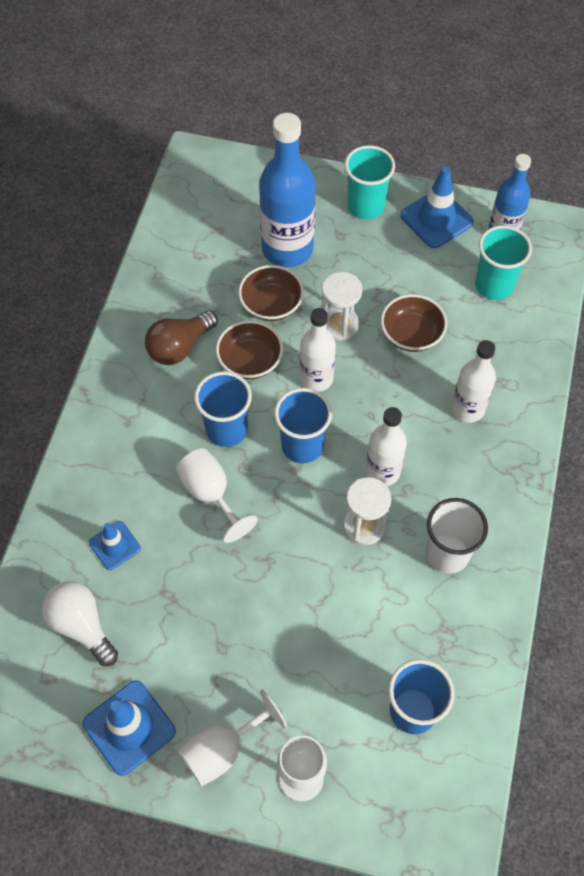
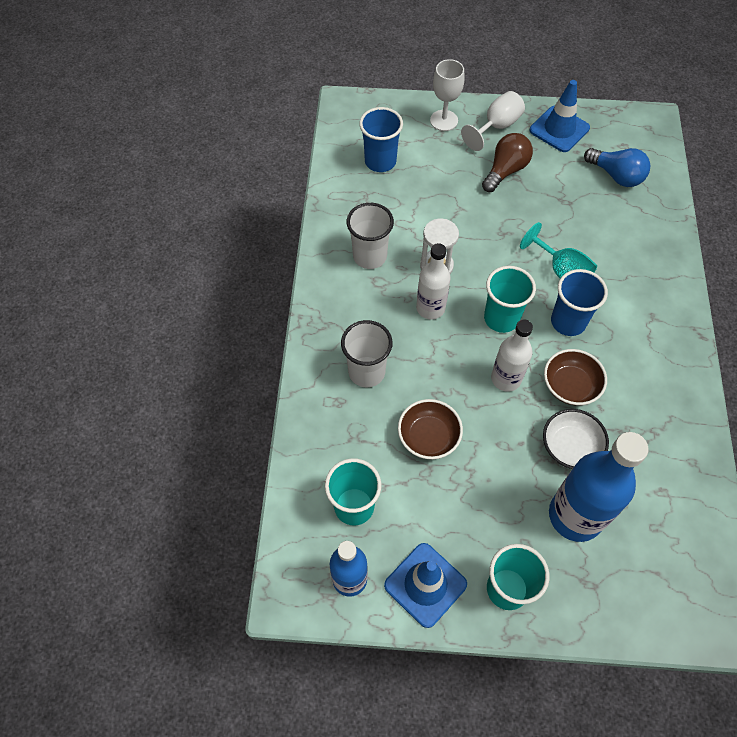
camera: 170 degrees right, 0 degrees up
(82, 626) = (616, 176): white light bulb -> blue light bulb
(115, 545) = (618, 226): blue traffic cone -> none
(179, 347) = (638, 389): brown light bulb -> brown light bulb (505, 171)
(211, 494) = (561, 271): white goblet -> turquoise goblet
(271, 304) = (570, 447): brown bowl -> white bowl
(302, 446) = (501, 318): blue cup -> turquoise cup
(339, 325) = (499, 436): white hourglass -> none
(467, 409) = (366, 372): white bottle -> white cup

